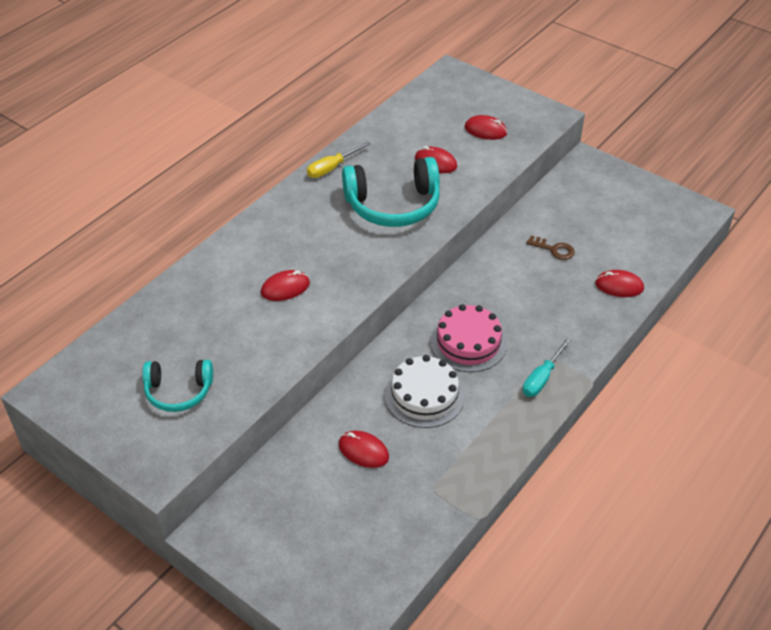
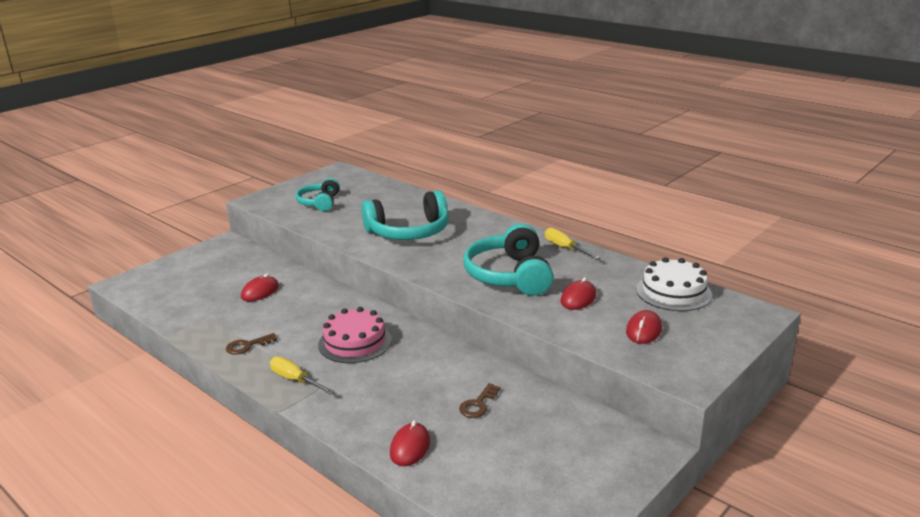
camera: 95 degrees right, 20 degrees down
(285, 288) = (409, 232): red mouse -> turquoise headphones
(424, 395) = (302, 318): white cake -> white cake (673, 292)
(487, 433) = (247, 346): none -> brown key
(542, 378) = (295, 380): turquoise screwdriver -> yellow screwdriver

